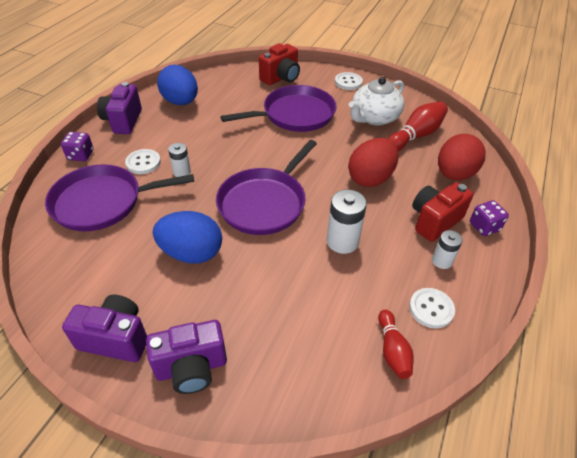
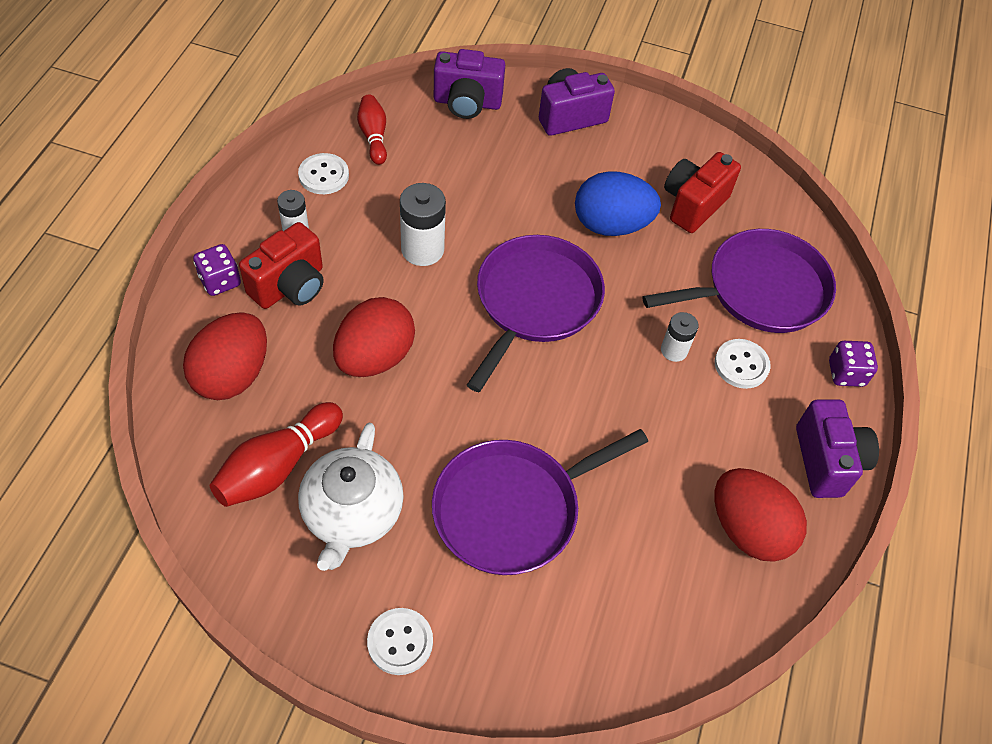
camera: 170 degrees right, 10 degrees up
(115, 339) = (653, 136): purple camera -> purple camera (467, 103)
(180, 102) = (748, 529): blue egg -> red egg
(281, 78) = (559, 643): red camera -> red camera (693, 205)
(374, 118) = (352, 513): white teapot -> white teapot turned 150 degrees clockwise

